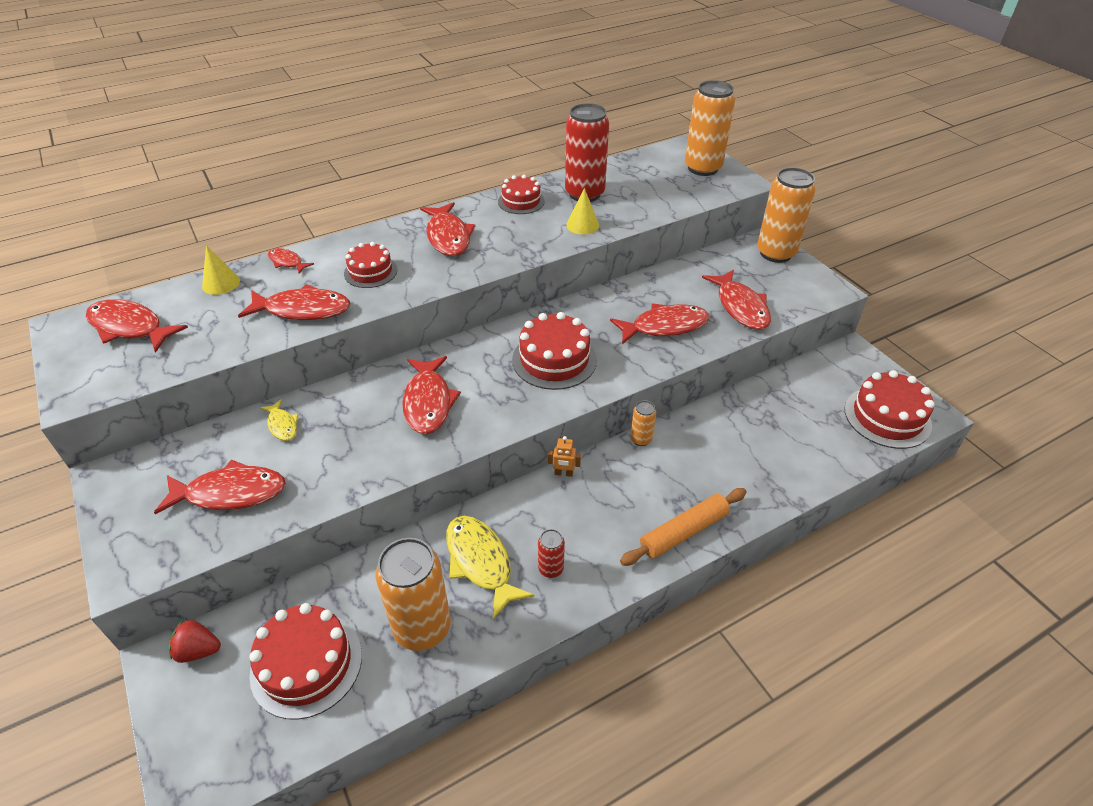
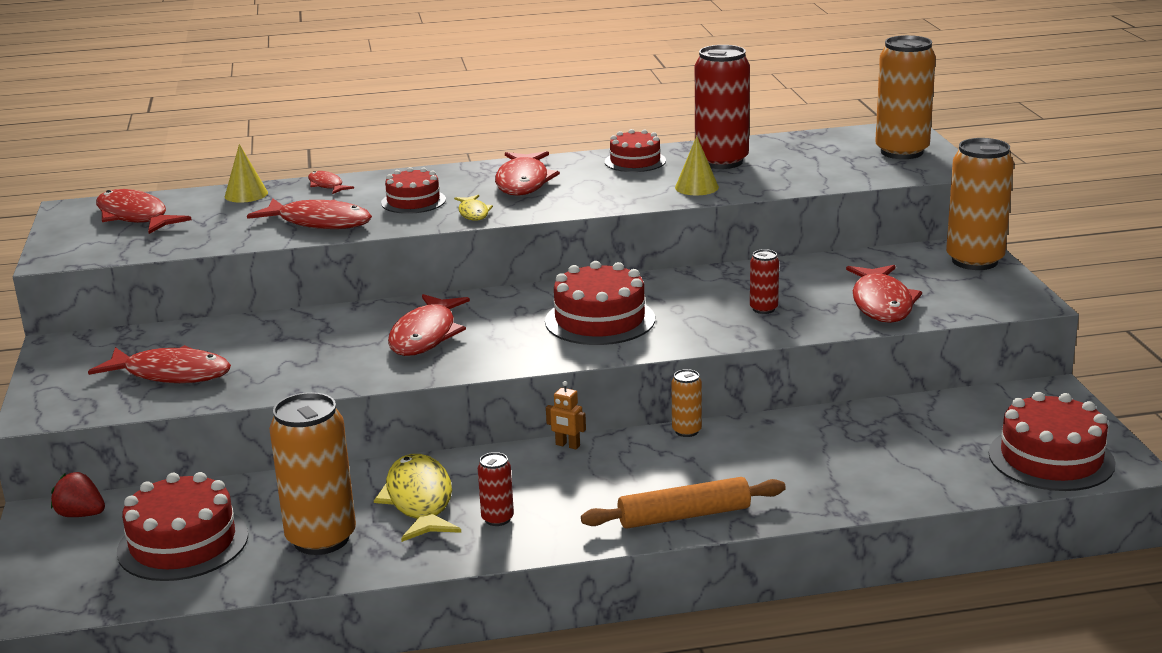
camera: 20 degrees right, 20 degrees down
(282, 425) = (254, 332): yellow fish -> yellow fish (473, 213)
(664, 326) = (763, 309): red fish -> red can

